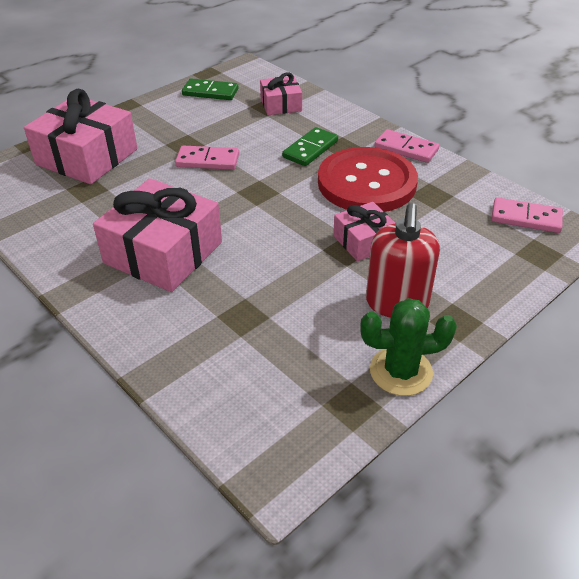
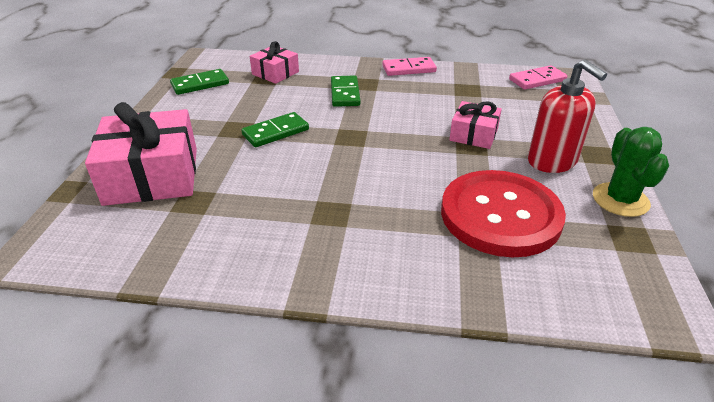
camera: 40 degrees left, 5 degrees down
(163, 252) = (345, 214): pink gift -> none
(207, 160) = (275, 132): pink domino -> green domino
(367, 183) = (417, 99): red button -> red button (500, 215)
(401, 371) = (620, 200): green cactus -> green cactus turned 45 degrees counterclockwise

